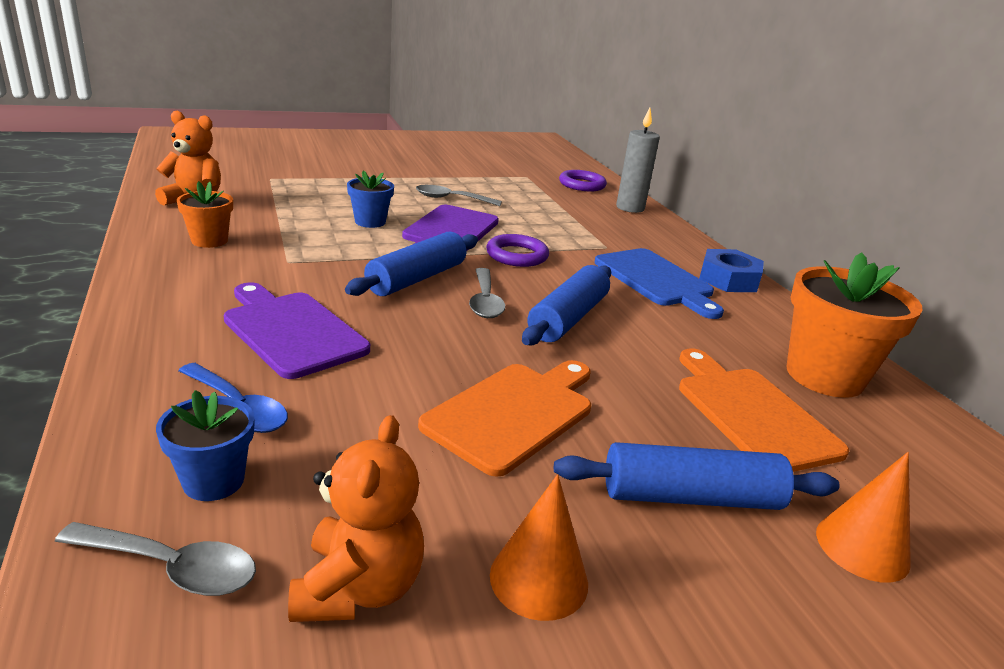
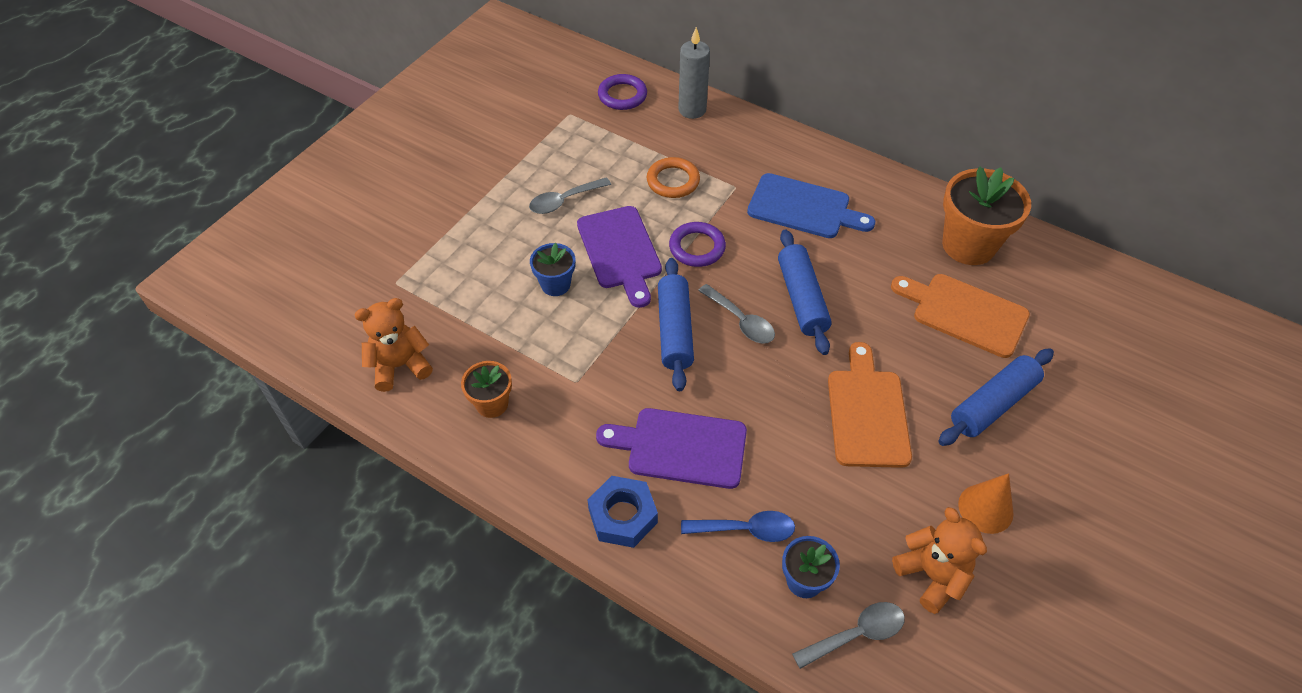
camera: 35 degrees left, 25 degrees up
(555, 224) = (673, 181): none -> orange ring
(728, 279) = (840, 170): blue nut -> blue nut (622, 516)
(862, 547) = (1075, 377): orange cone -> none

